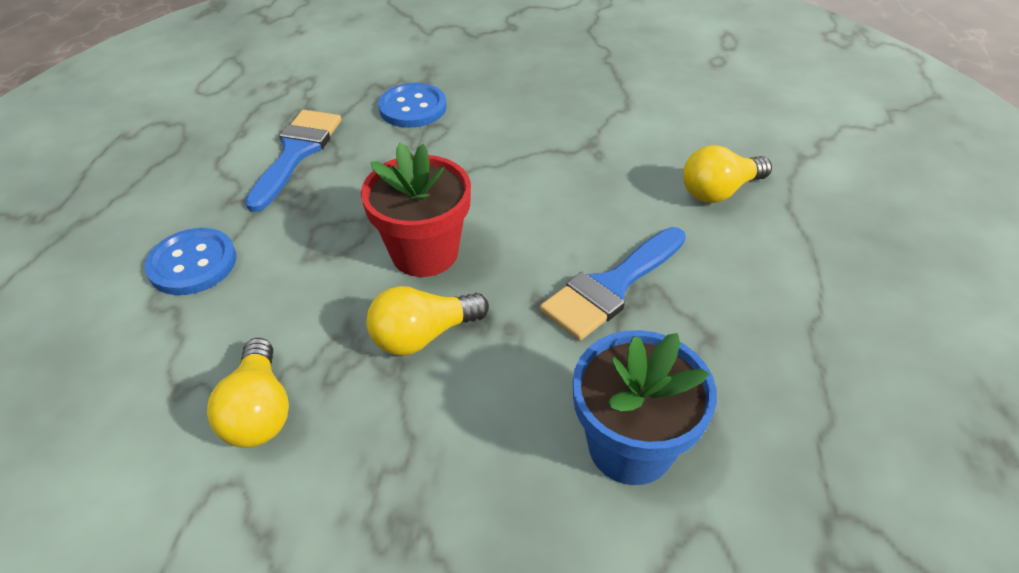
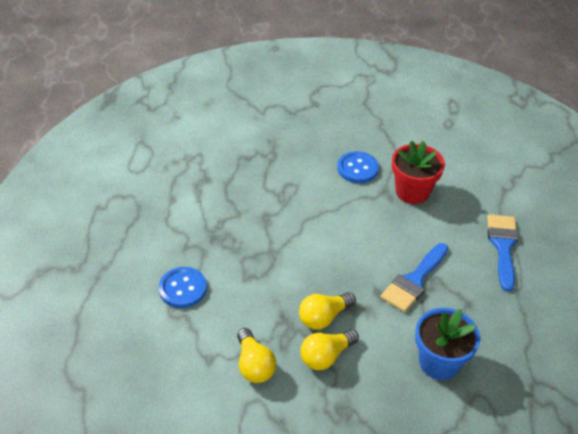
camera: 10 degrees left, 0 degrees up
(296, 153) = (212, 211): blue brush -> blue brush (503, 247)
(413, 108) = (272, 173): blue button -> blue button (357, 168)
(424, 252) = (309, 270): red flower pot -> red flower pot (412, 192)
(719, 191) = (461, 217): yellow light bulb -> yellow light bulb (326, 356)

